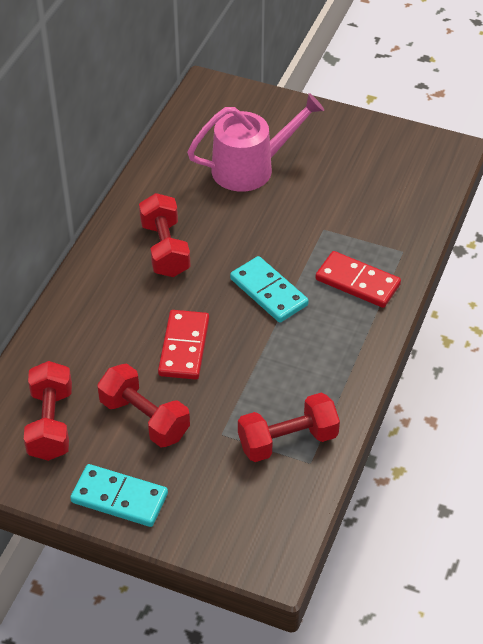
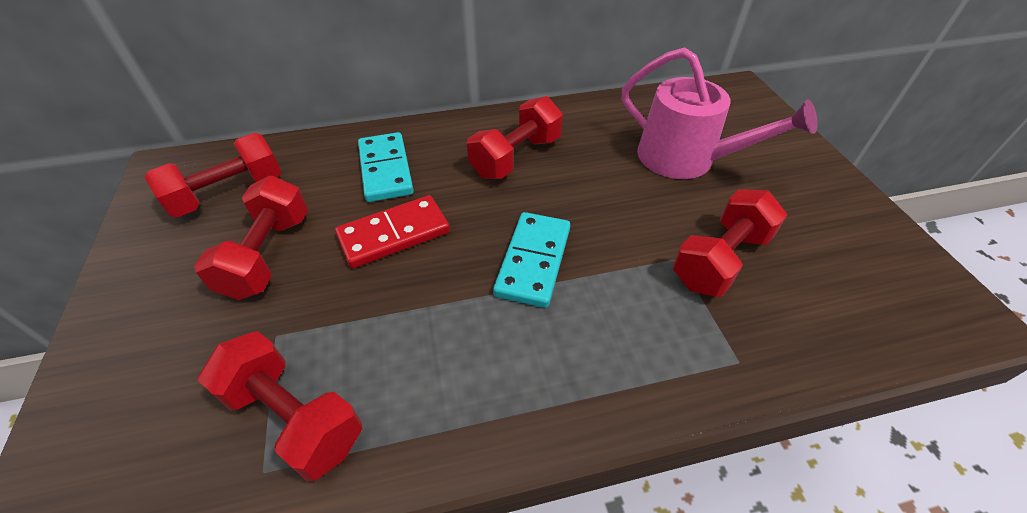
camera: 55 degrees right, 0 degrees up
(119, 498) = (133, 293): turquoise domino -> turquoise domino (386, 170)
(340, 212) = (720, 260): none -> red dumbbell
(357, 282) = (633, 340): red domino -> none

